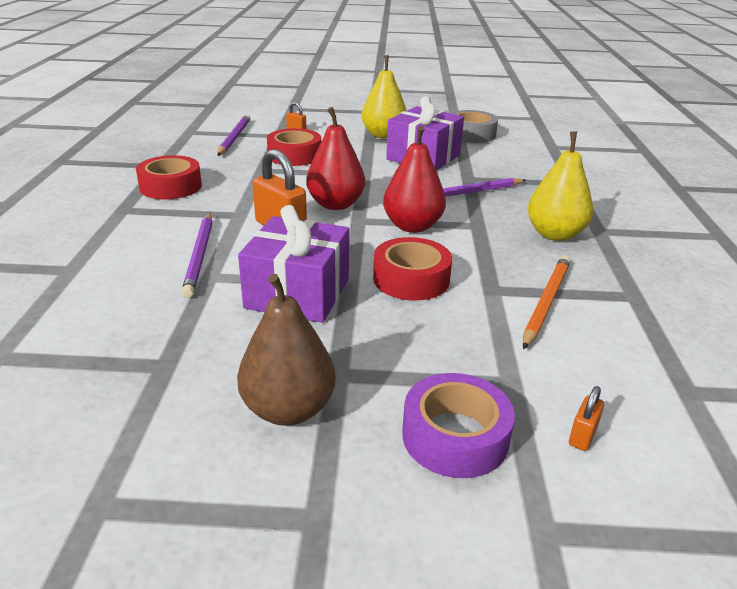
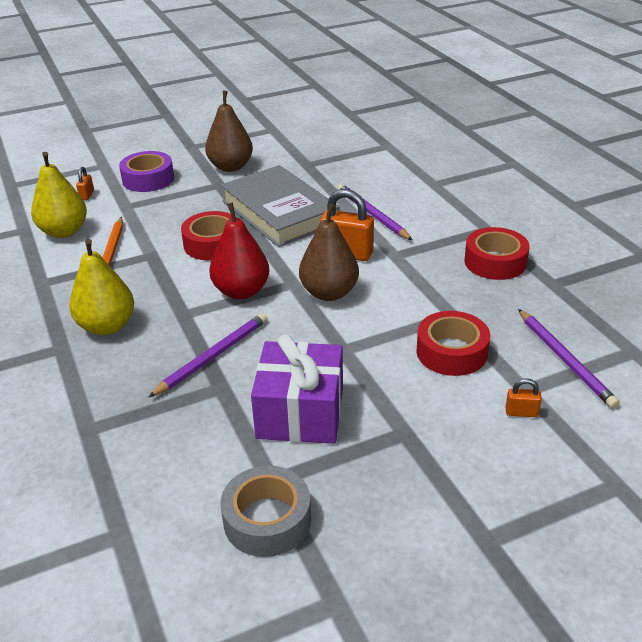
camera: 155 degrees right, 5 degrees up
(298, 293) = (279, 212): purple gift -> grey book
(335, 204) = (329, 293): red pear -> brown pear
(383, 135) = (396, 453): yellow pear -> yellow pear (64, 232)

